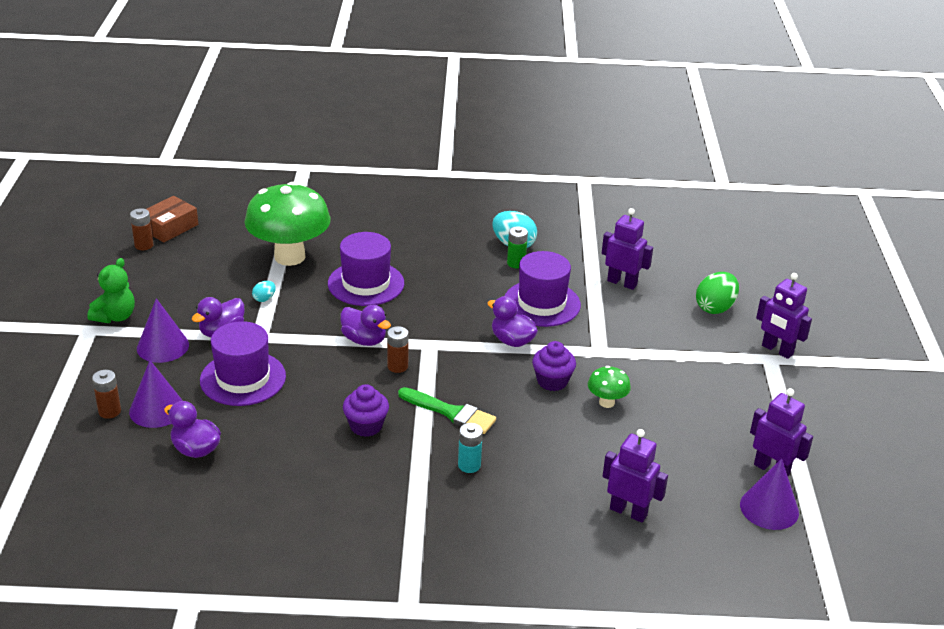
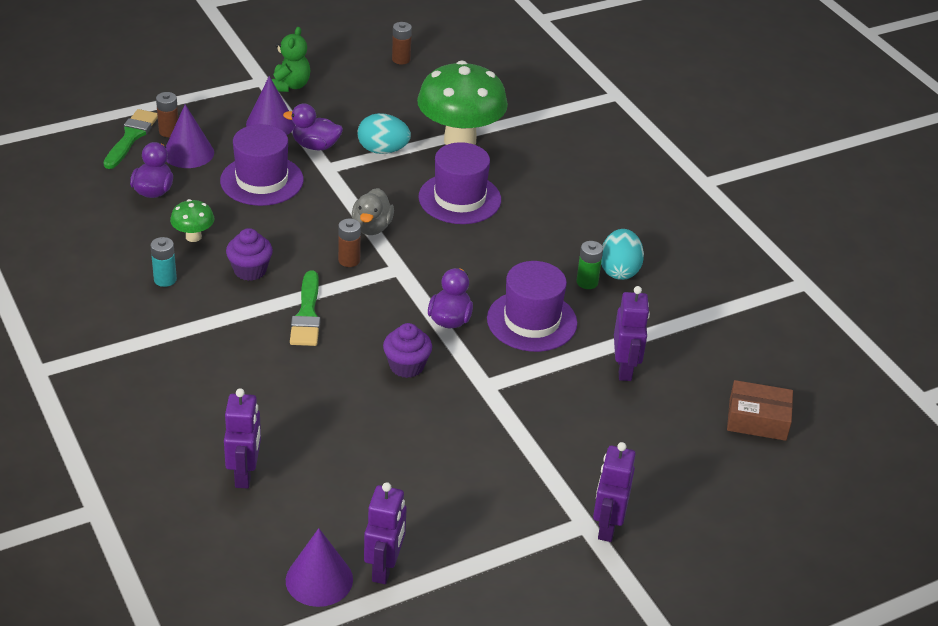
camera: 60 degrees right, 5 degrees up
(93, 438) = (131, 137): none -> green brush
(115, 316) = (289, 86): green teddy bear -> green teddy bear turned 75 degrees counterclockwise
(169, 227) = (441, 61): brown box -> brown box (757, 419)
(264, 299) = (383, 150): turquoise egg -> turquoise egg, size x1.99
(364, 340) = (372, 227): purple duck -> grey duck
(469, 465) = (240, 349): turquoise battery -> turquoise battery (165, 279)
(606, 402) = (402, 414): green mushroom -> green mushroom (193, 237)
(715, 308) = (645, 454): green egg -> none

